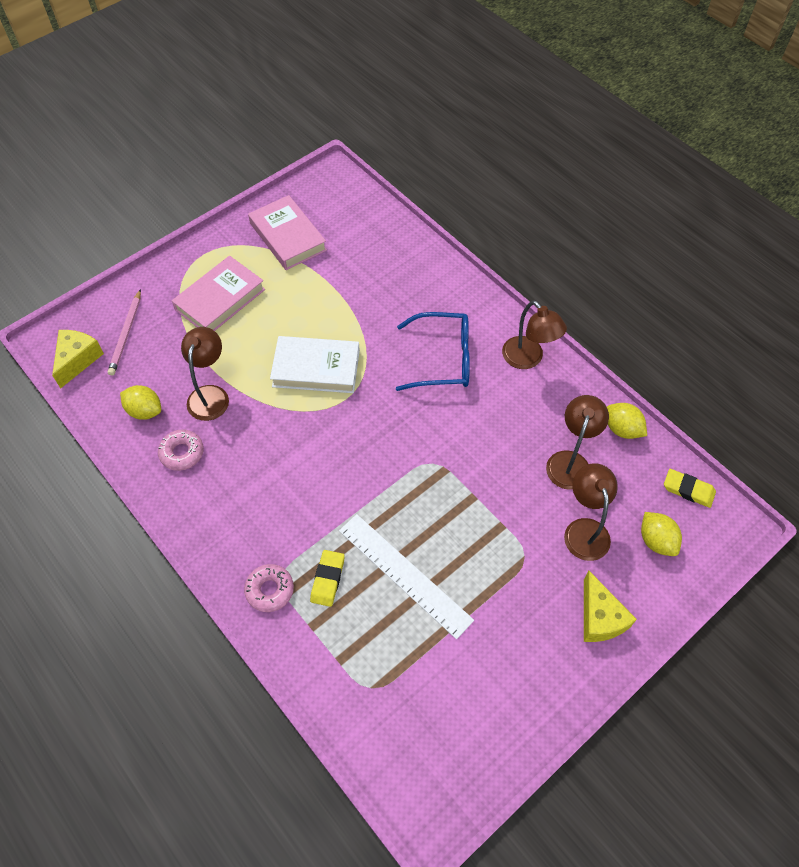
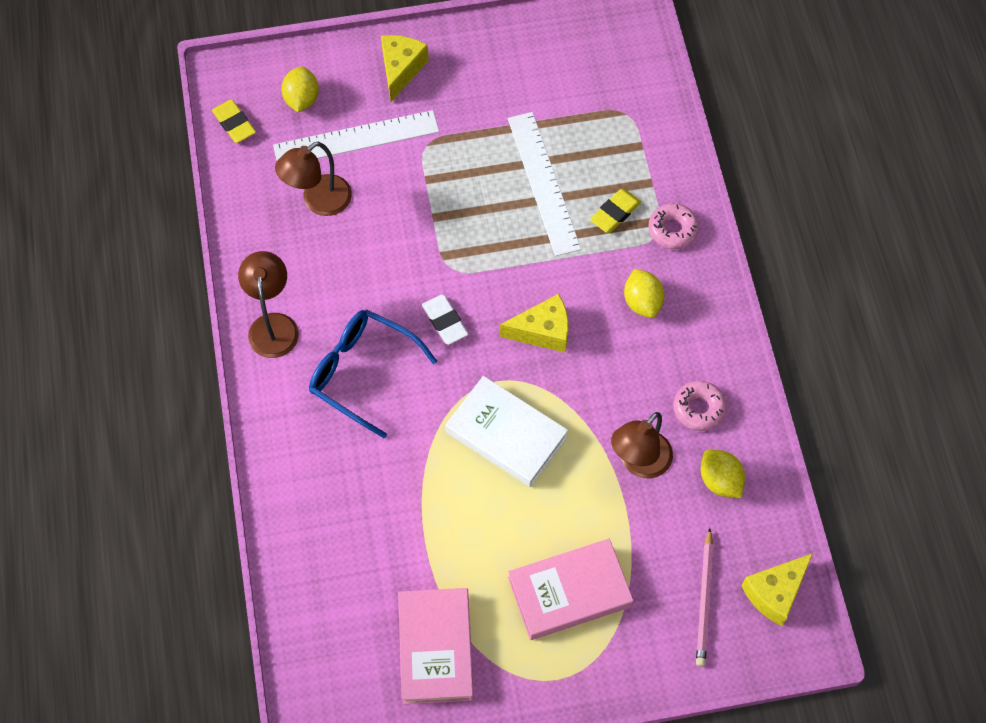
camera: 150 degrees left, 5 degrees up
(126, 334) = (704, 600): pink pencil -> pink pencil turned 150 degrees clockwise
(331, 450) = (543, 331): none -> yellow cheese
(409, 421) = (445, 321): none -> white eraser
(584, 529) = (356, 139): brown lamp -> white ruler
(622, 429) = (243, 205): yellow lemon -> yellow lemon (642, 302)

